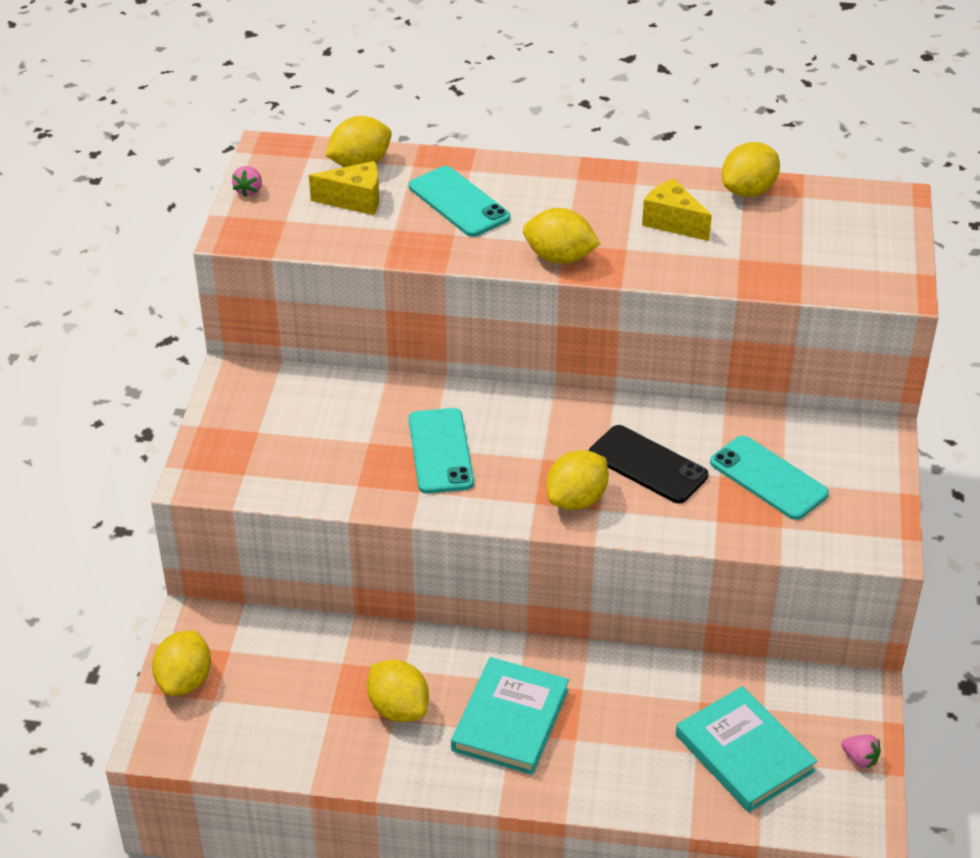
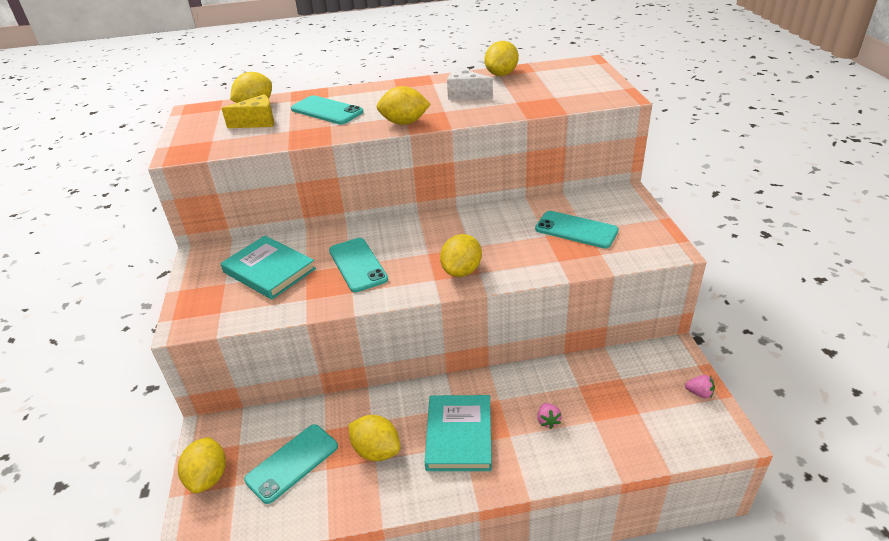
camera: 15 degrees left, 5 degrees down
(249, 191) = (182, 131): pink strawberry -> pink strawberry (548, 421)
(290, 693) = (292, 463): none -> turquoise phone
(648, 465) = (497, 240): black phone -> none
(672, 222) = (465, 95): yellow cheese -> white cheese
(744, 753) = (625, 411): turquoise book -> turquoise book (269, 270)

